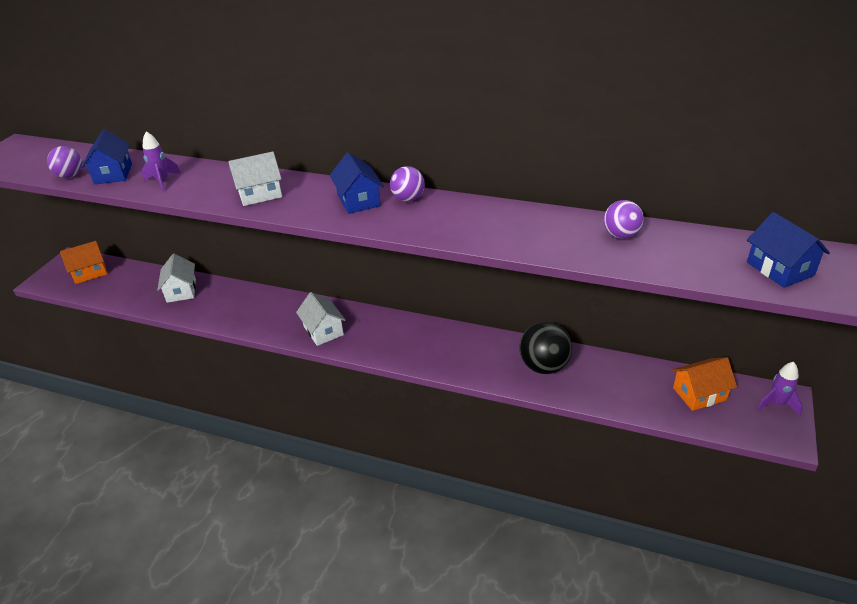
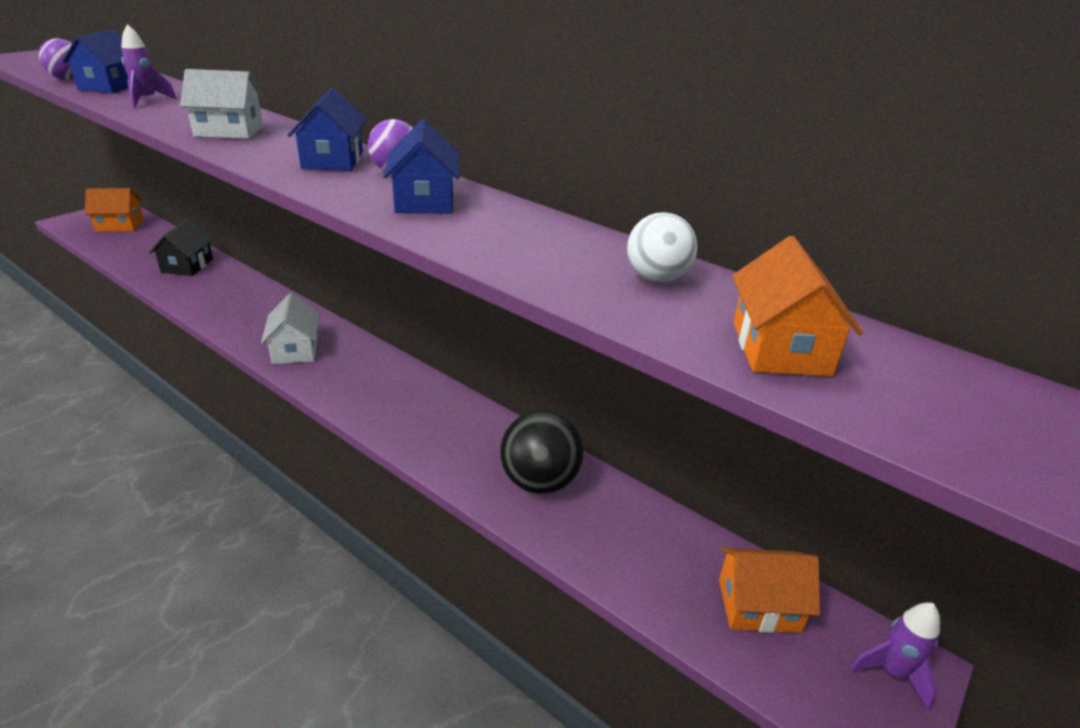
camera: 15 degrees right, 5 degrees down
(181, 291) = (187, 265): white house -> black house
(621, 235) = (657, 278): purple ball -> white ball
(707, 260) = (780, 348): none -> orange house
(780, 269) = (919, 398): blue house -> blue house (424, 201)

